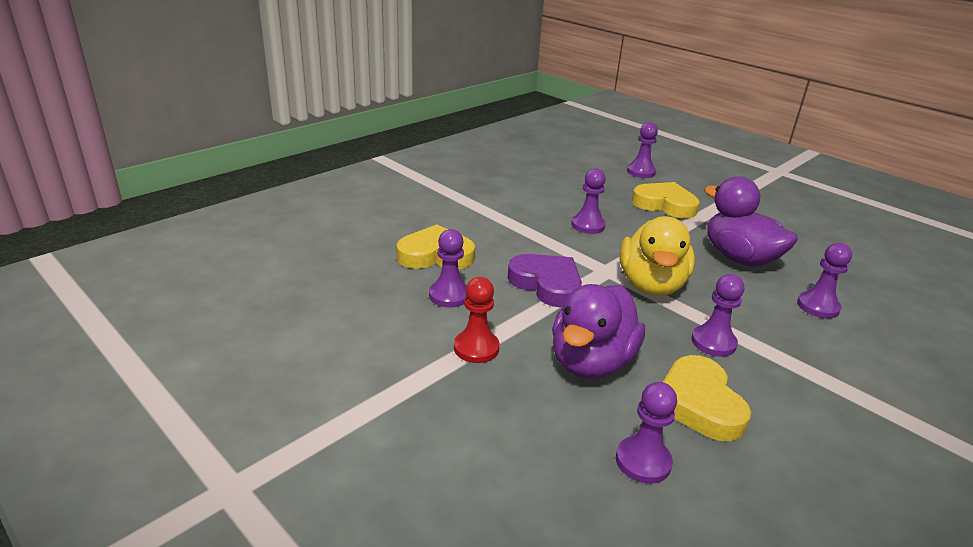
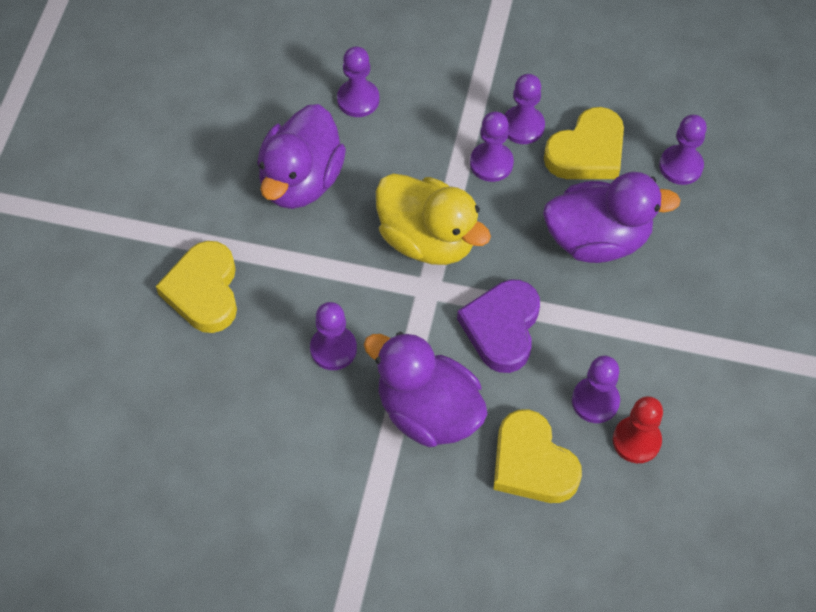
camera: 120 degrees left, 30 degrees up
(476, 348) = (653, 331): red pawn -> red pawn (636, 440)
(512, 237) = (428, 411): none -> purple duck
(641, 172) = (102, 356): purple pawn -> purple pawn (523, 126)
(651, 285) = (428, 239): yellow duck -> yellow duck turned 60 degrees clockwise

